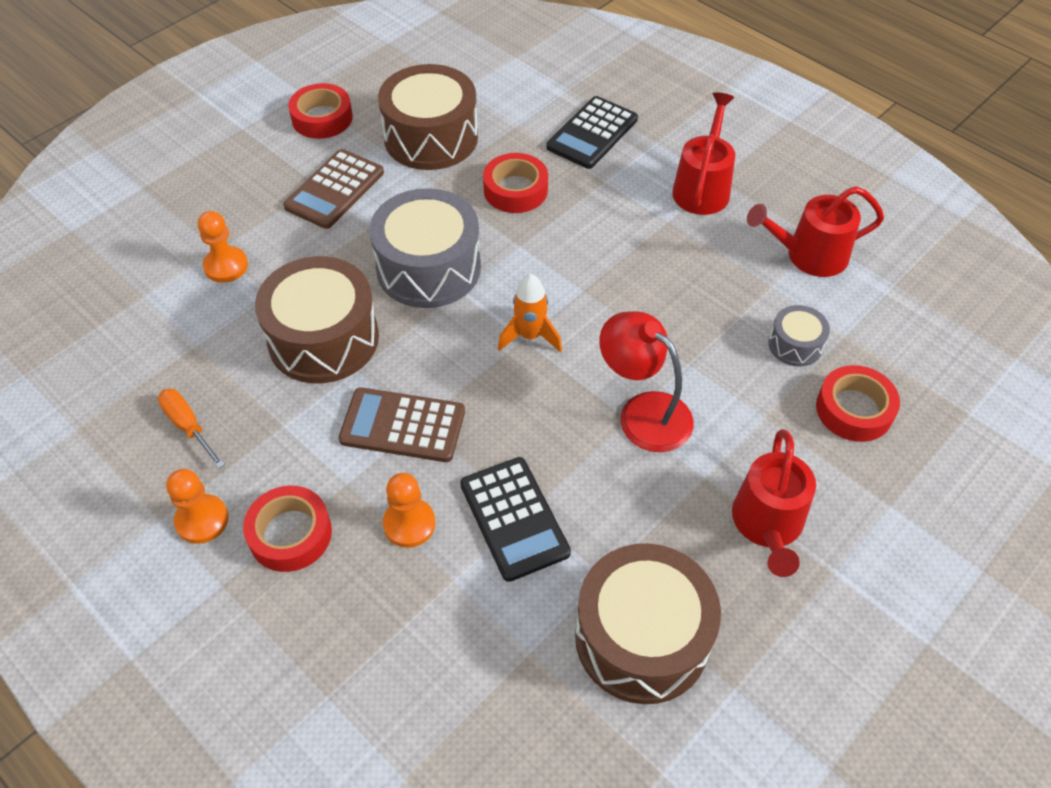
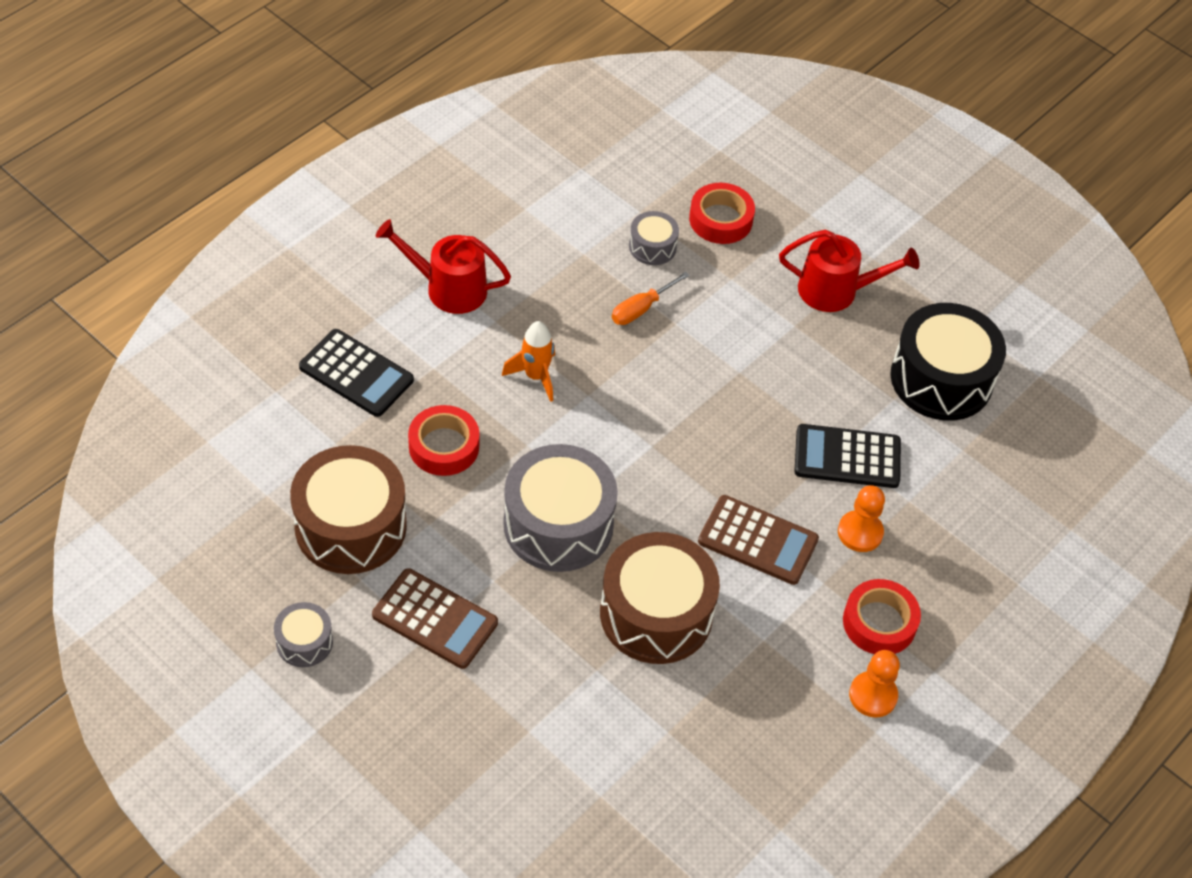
camera: 95 degrees left, 0 degrees up
(188, 426) = (770, 723): orange screwdriver -> orange screwdriver (640, 309)
(226, 266) = (554, 718): orange pawn -> none
(322, 118) = (304, 642): red tape -> grey drum
(403, 425) = (758, 541): brown calculator -> brown calculator turned 75 degrees counterclockwise
(514, 519) = (847, 457): black calculator -> black calculator turned 150 degrees counterclockwise
(530, 336) = (648, 440): orange rocket -> orange rocket (535, 376)
(642, 638) = (941, 379): brown drum -> black drum
(643, 412) = (732, 360): red lamp -> none
(809, 255) = (544, 220): red watering can -> none

